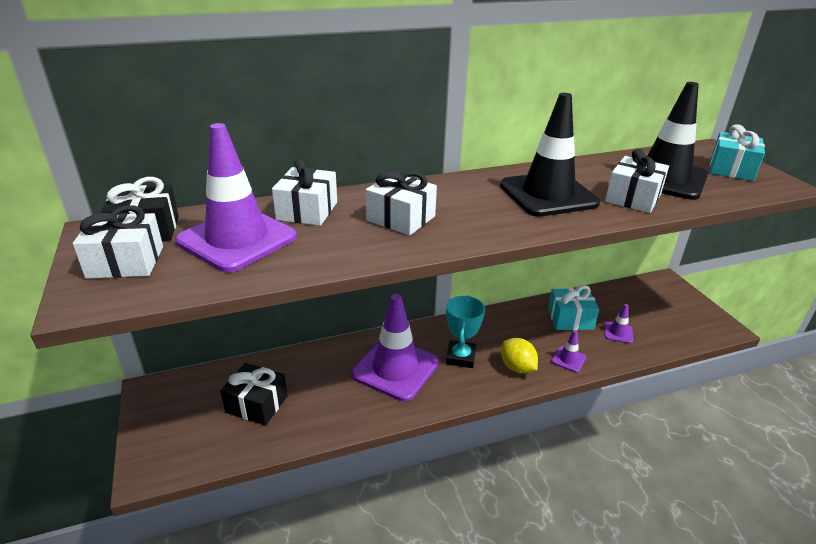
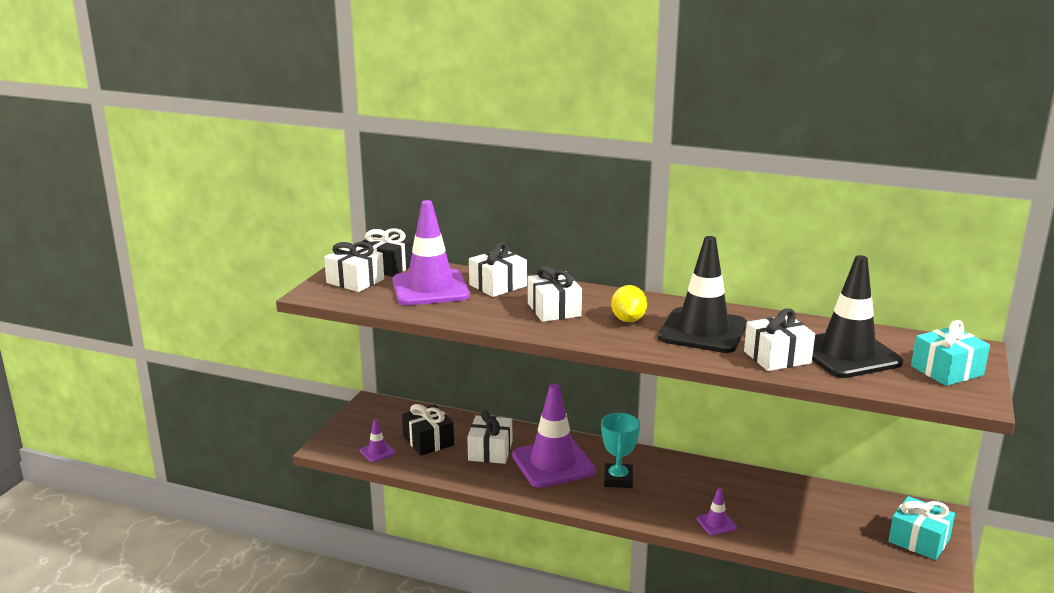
camera: 40 degrees right, 10 degrees down
(328, 384) = (490, 451): none -> white gift
(460, 357) = (618, 479): turquoise trophy -> turquoise trophy turned 45 degrees counterclockwise
(517, 367) = (658, 507): yellow lemon -> yellow lemon (628, 320)
(570, 319) = (767, 497): turquoise gift -> turquoise gift (919, 540)
(618, 332) = (803, 528): purple traffic cone -> purple traffic cone (377, 452)

